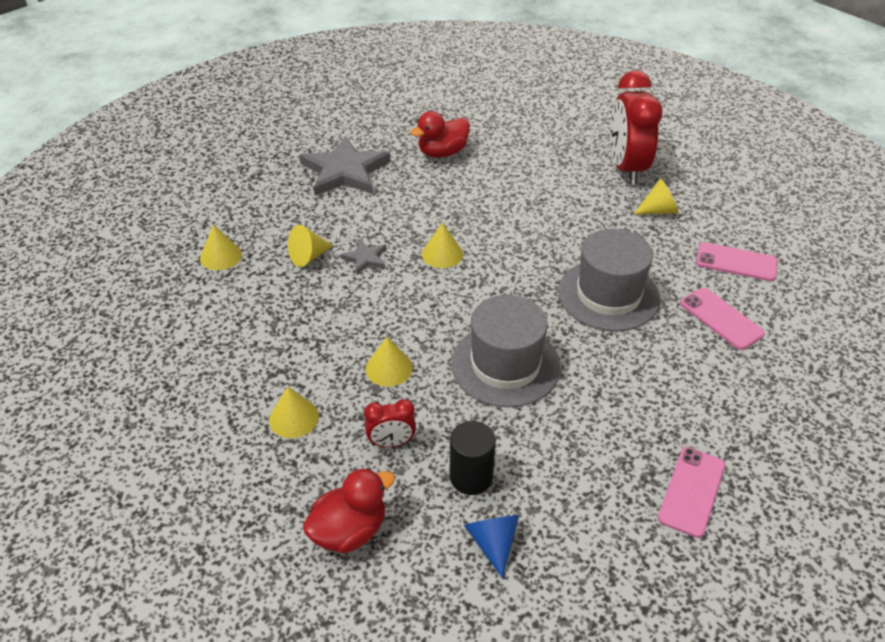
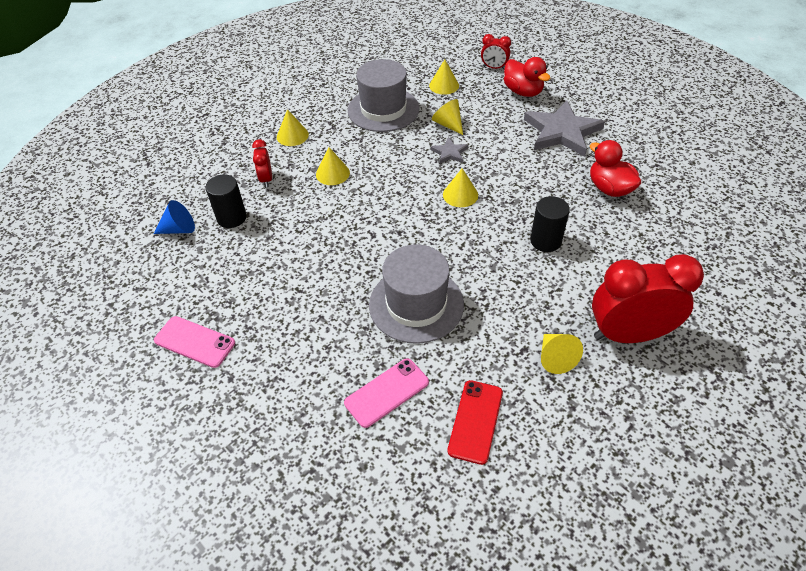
camera: 90 degrees right, 5 degrees up
(197, 209) = (494, 68): none -> red clock
(349, 531) = (203, 167): red duck -> red duck (523, 92)
(505, 365) = (333, 234): grey hat -> grey hat (383, 109)
(515, 200) = (545, 241): none -> black cylinder
(736, 262) = (475, 421): pink phone -> red phone

